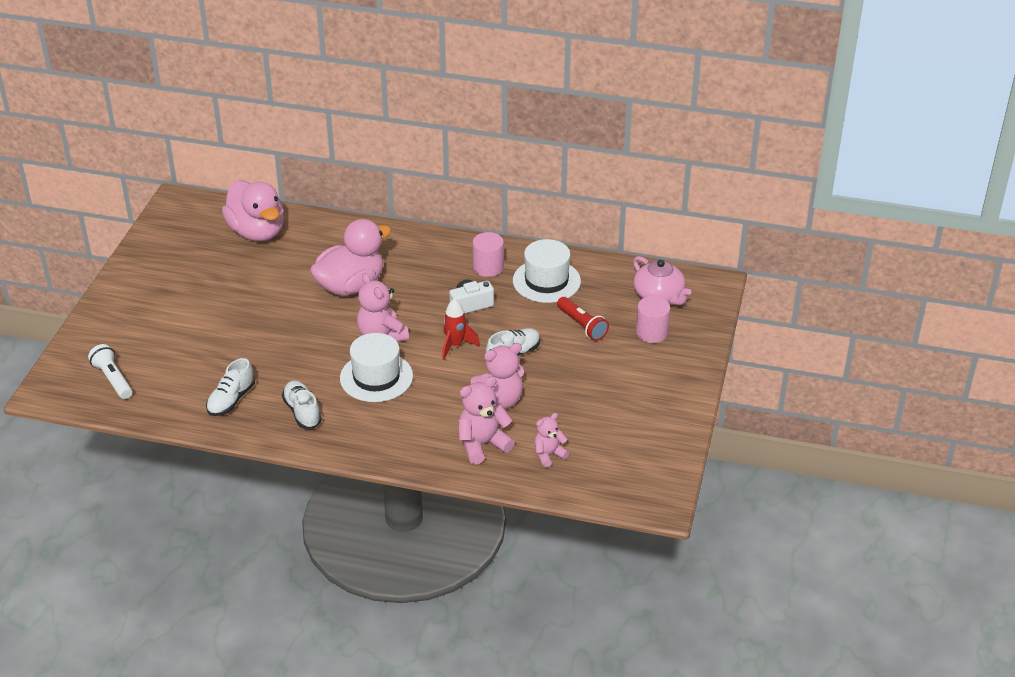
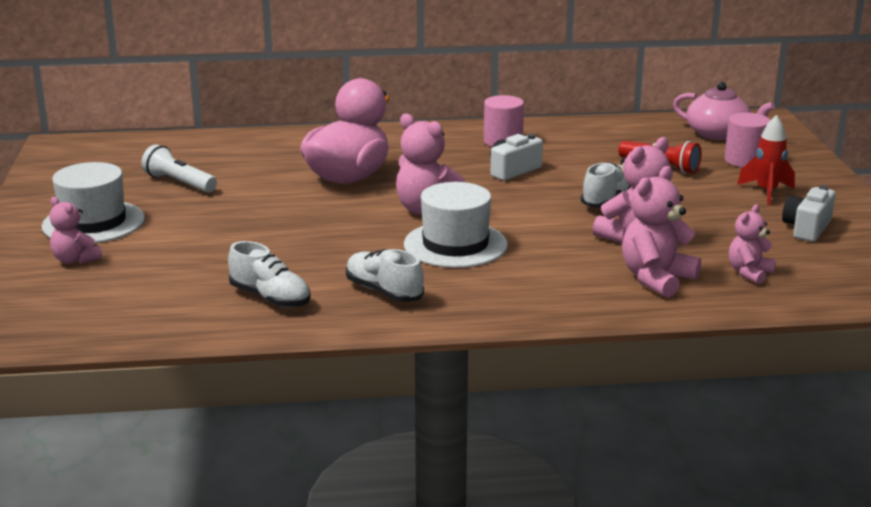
camera: 20 degrees left, 15 degrees down
(113, 379) = (72, 308): white flashlight -> white flashlight (179, 183)
(133, 333) = (75, 260): none -> pink teddy bear
(231, 400) = (270, 298): white shoe -> white shoe turned 60 degrees counterclockwise
(257, 232) = (188, 154): pink duck -> none
(455, 345) = (529, 204): red rocket -> red rocket (766, 192)
(546, 281) = (581, 141): white hat -> white hat (93, 222)
(629, 420) = (807, 228): none -> white camera

